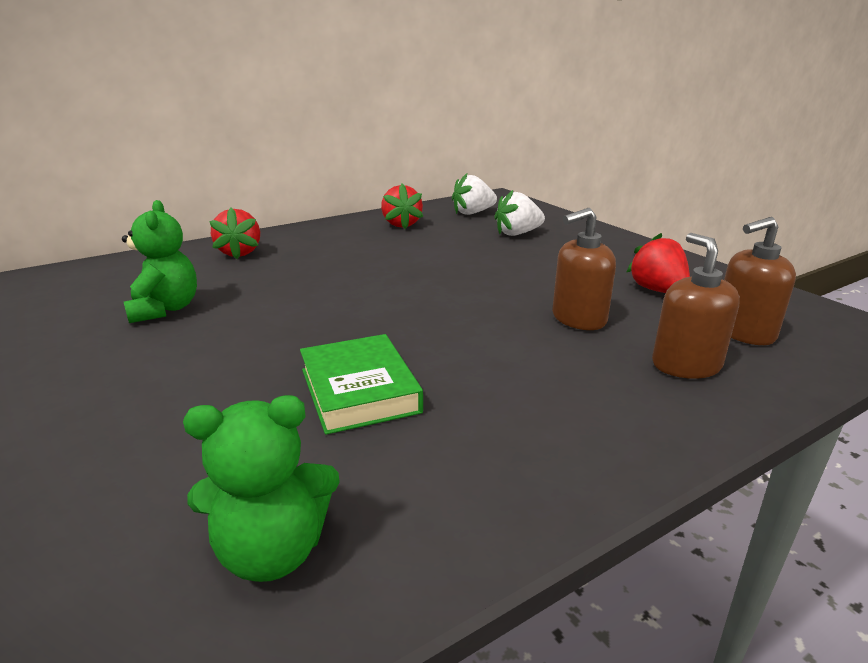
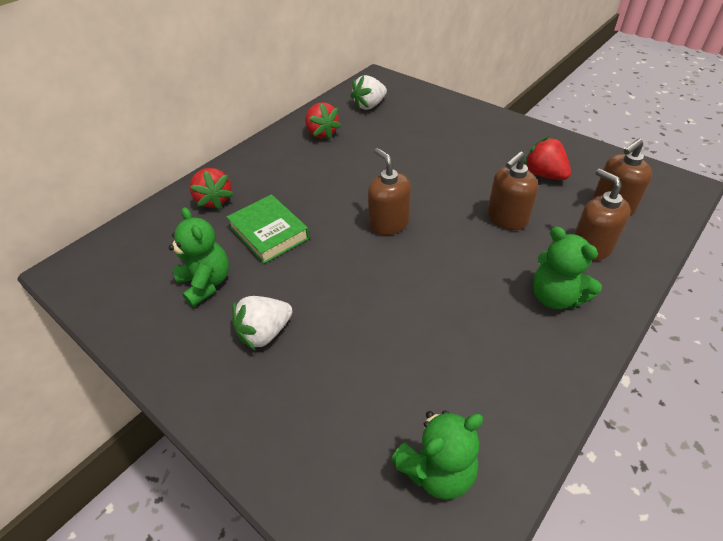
camera: 15 degrees left, 20 degrees up
(359, 390) = (405, 328): green book -> green book (269, 232)
(418, 299) = (389, 223): none -> brown soap dispenser
(517, 233) = (417, 127): white strawberry -> white strawberry (265, 333)
(599, 403) = (555, 297): none -> green teddy bear

